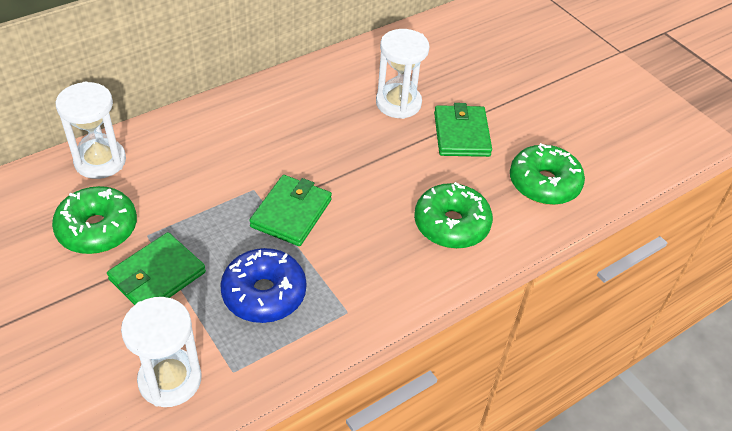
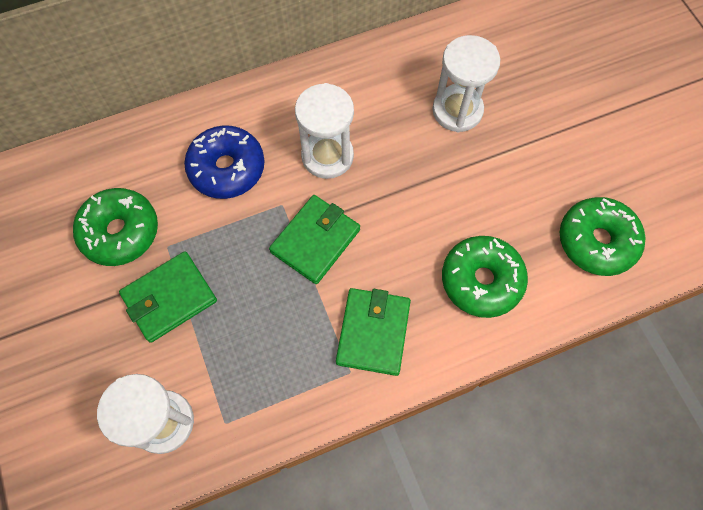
camera: 15 degrees right, 20 degrees up
(100, 161) = (134, 147): white hourglass -> white hourglass (327, 156)
(264, 294) = (270, 336): blue donut -> blue donut (227, 168)
(461, 134) = (519, 162): green wallet -> green wallet (373, 332)

